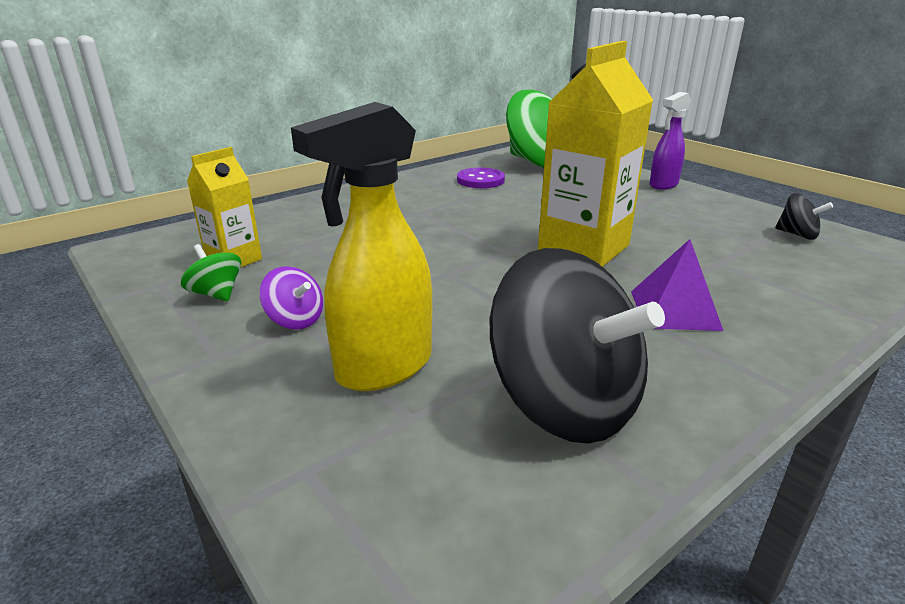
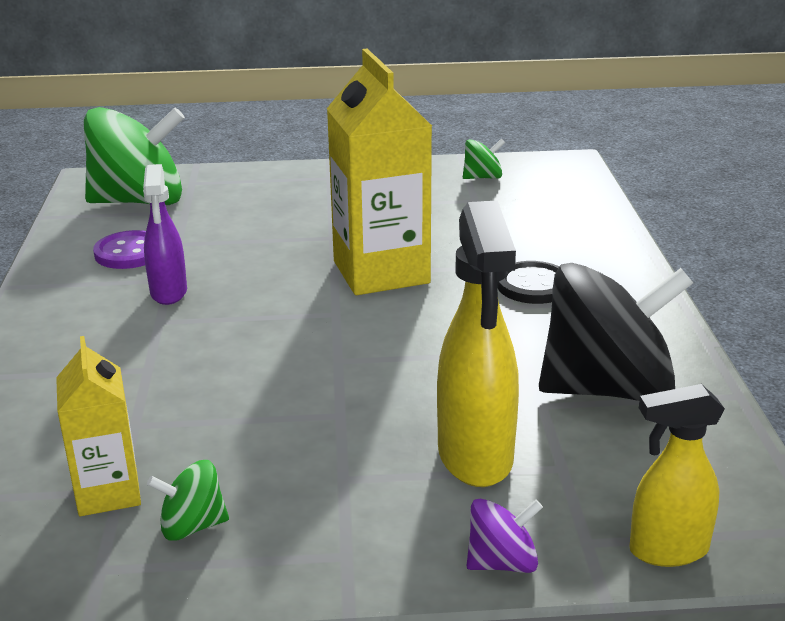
camera: 55 degrees left, 0 degrees up
(295, 320) = (326, 483): purple spinning top -> purple spinning top (502, 562)
(326, 533) = (667, 550): none -> yellow spray bottle
(663, 185) = (306, 173): purple spray bottle -> purple spray bottle (169, 293)
(674, 310) = (533, 285): purple pyramid -> black button
(797, 235) = (482, 177): black spinning top -> green spinning top

